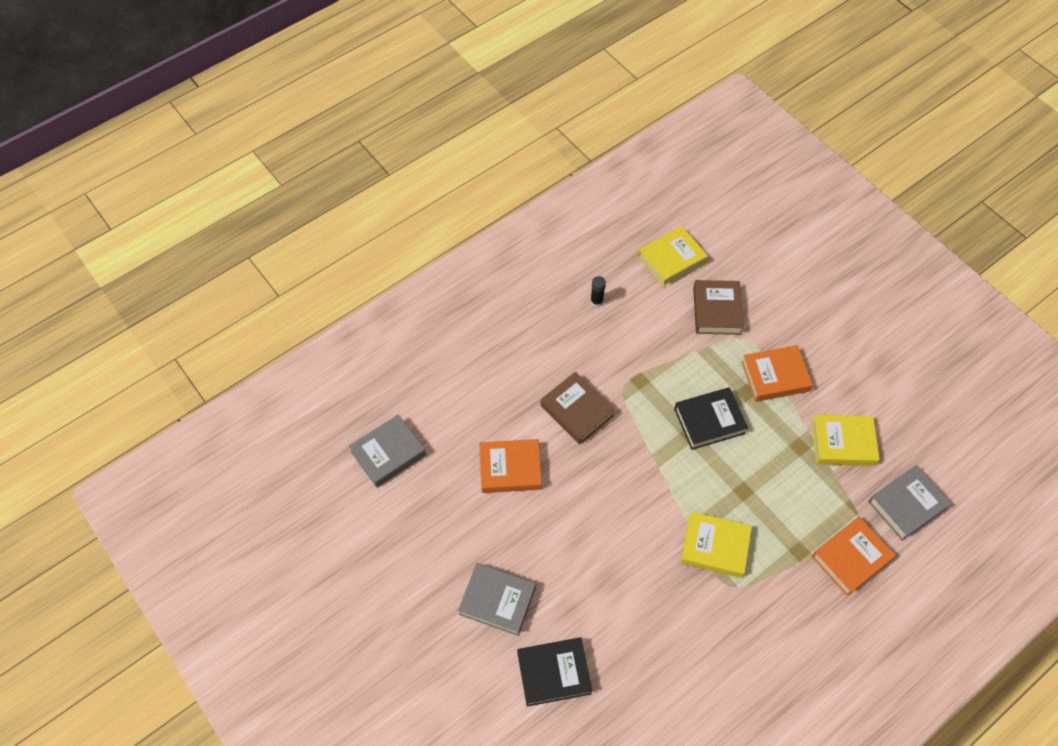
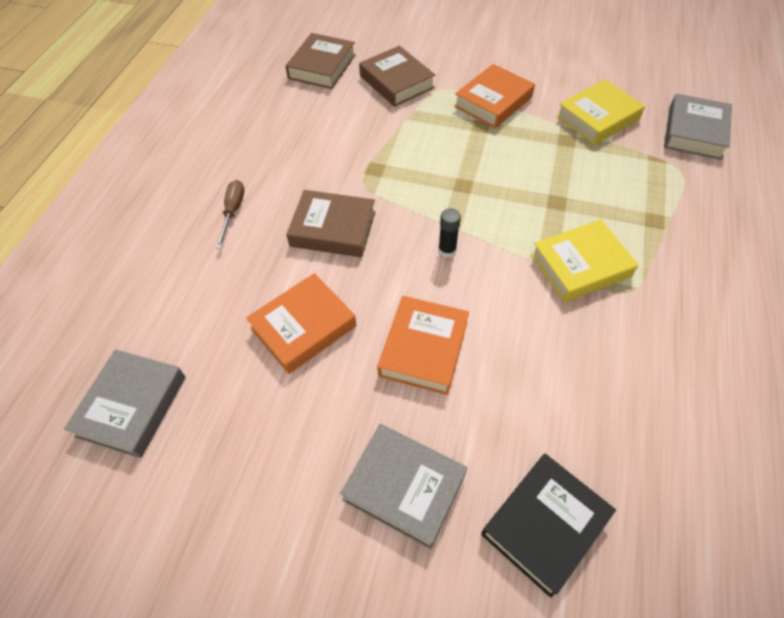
camera: 35 degrees left, 5 degrees down
(497, 601) = (404, 487): grey book -> grey book turned 45 degrees clockwise
(523, 355) = (233, 212): none -> brown screwdriver
(596, 301) = (276, 130): black glue stick -> black glue stick (447, 250)
(671, 259) = (322, 66): yellow book -> brown book
(709, 421) = (470, 165): black book -> none
(851, 558) = (700, 198): orange book -> orange book (423, 348)

